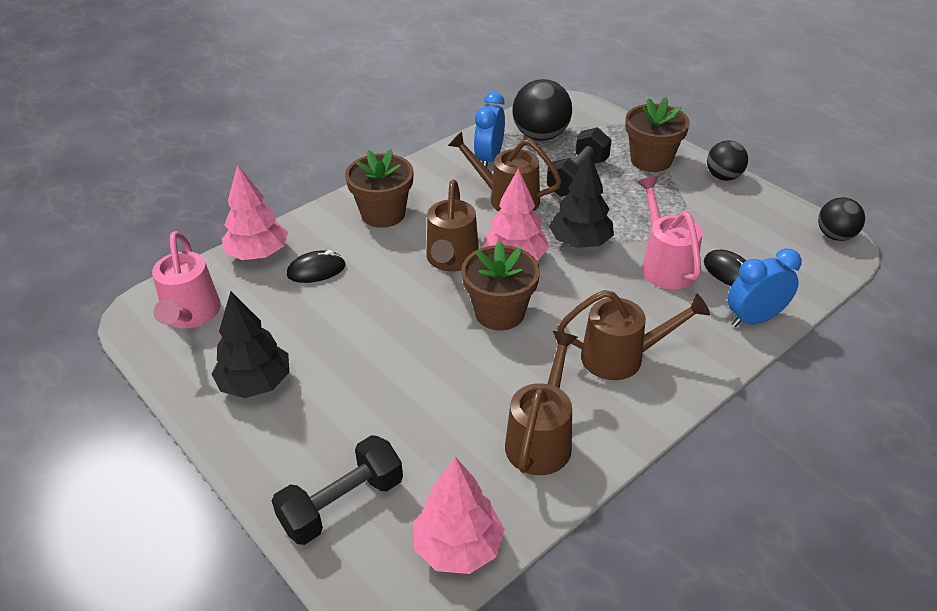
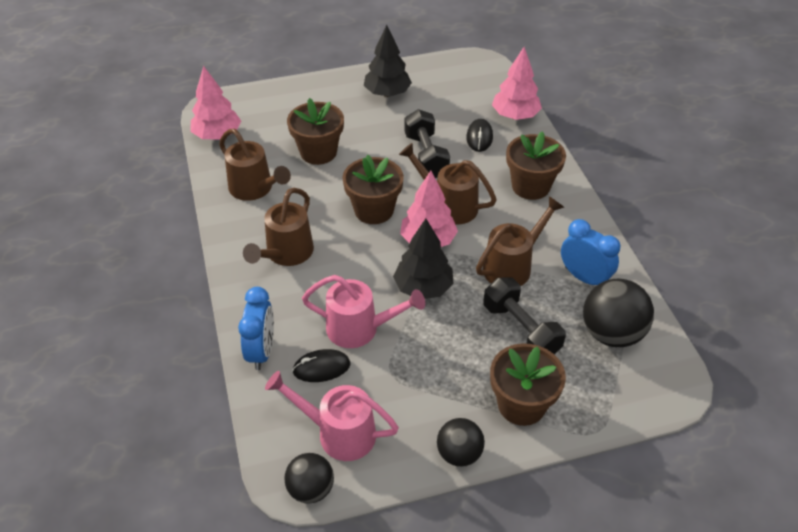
camera: 115 degrees right, 5 degrees up
(190, 316) = (466, 79): pink watering can -> pink watering can (338, 432)
(342, 504) = (277, 105): black dumbbell -> black dumbbell (426, 156)
(427, 404) = (318, 152): none -> brown flower pot

